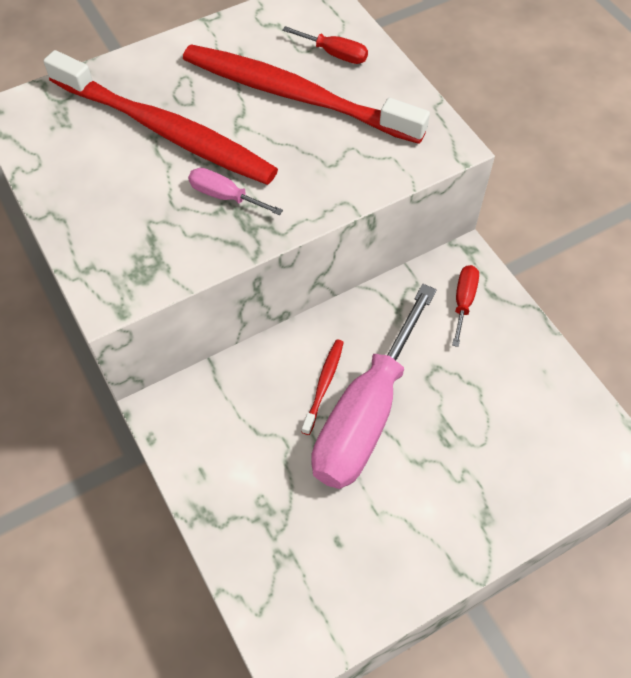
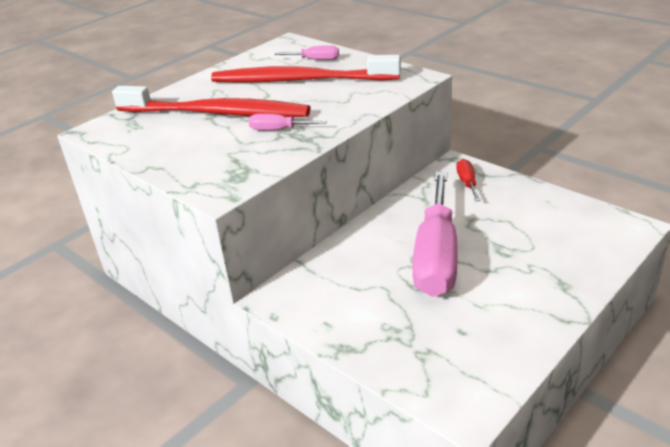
camera: 15 degrees left, 25 degrees down
(324, 385) = (394, 249): red toothbrush -> none
(335, 54) = (315, 60): red screwdriver -> pink screwdriver

